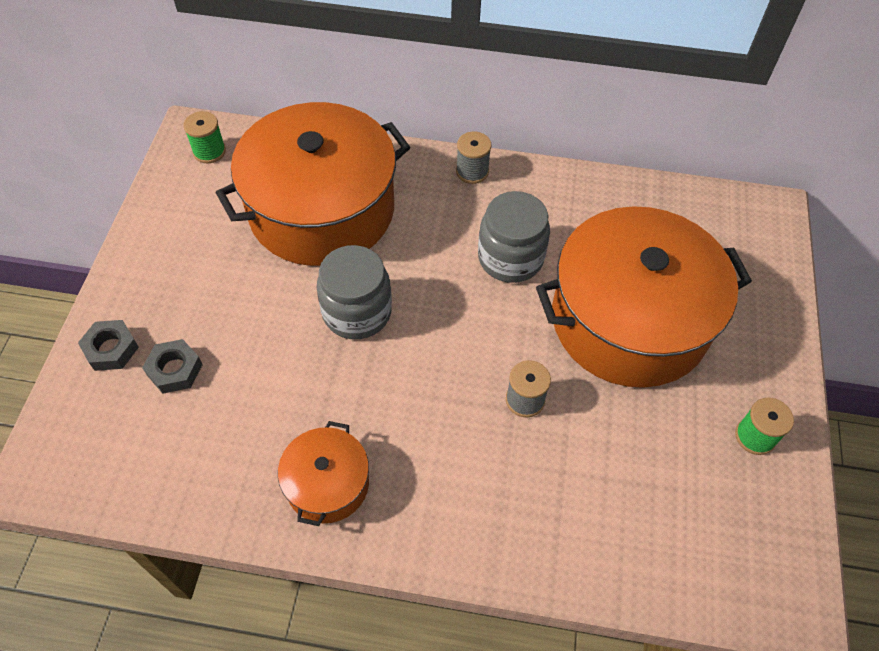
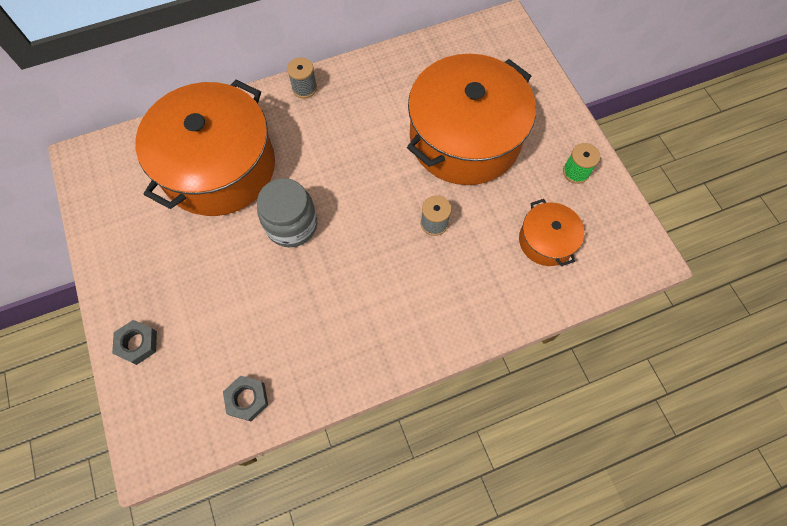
camera: 30 degrees left, 10 degrees up
(175, 370) = (194, 332): grey nut -> grey nut (247, 399)
(209, 151) = (105, 166): green spool -> none
(327, 484) = (348, 345): orange pot -> orange pot (546, 241)
(510, 258) = (367, 135): grey jar -> none

